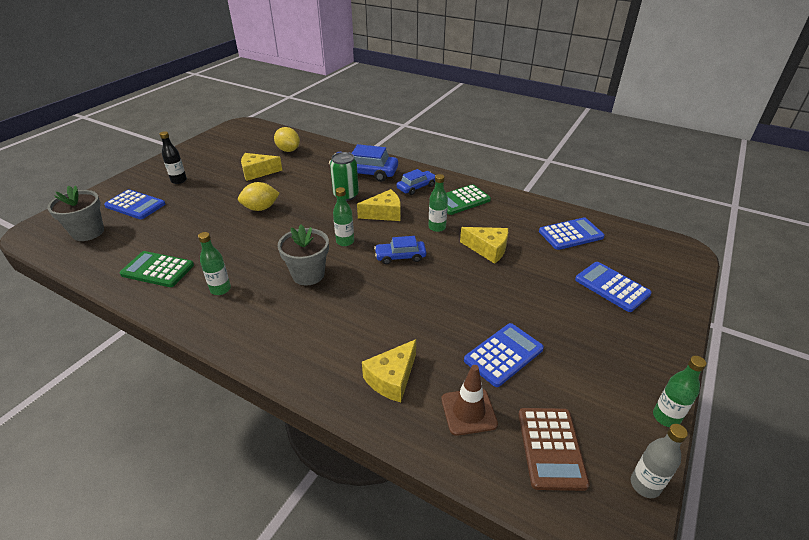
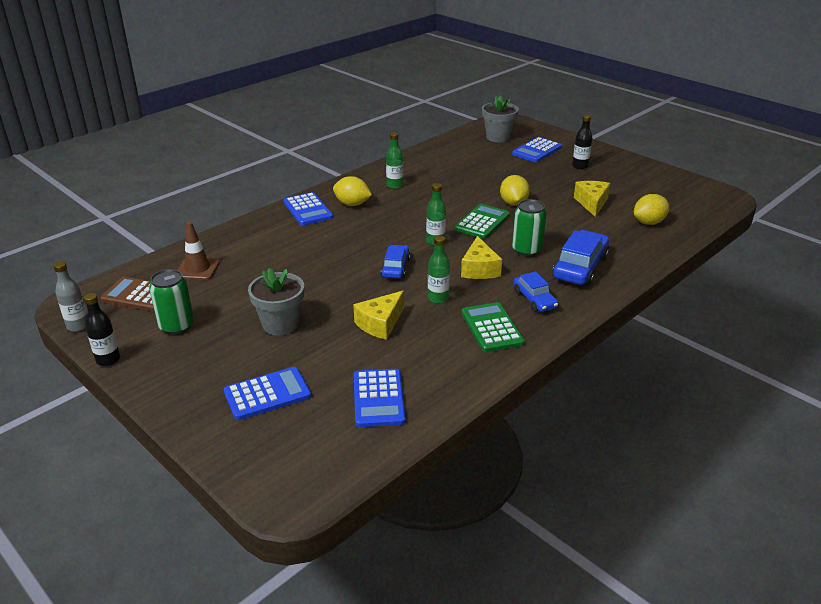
camera: 105 degrees right, 5 degrees down
(157, 270) = (433, 163): green calculator -> green calculator (482, 222)
(273, 314) = (352, 204): none -> yellow lemon
(308, 274) = (393, 220): grey flower pot -> grey flower pot (280, 324)
(392, 378) = (251, 244): yellow cheese -> none
(503, 355) = (234, 297): blue calculator -> blue calculator (308, 210)
(578, 382) = (176, 326): none -> green can
(666, 417) = (108, 360): green bottle -> black bottle

